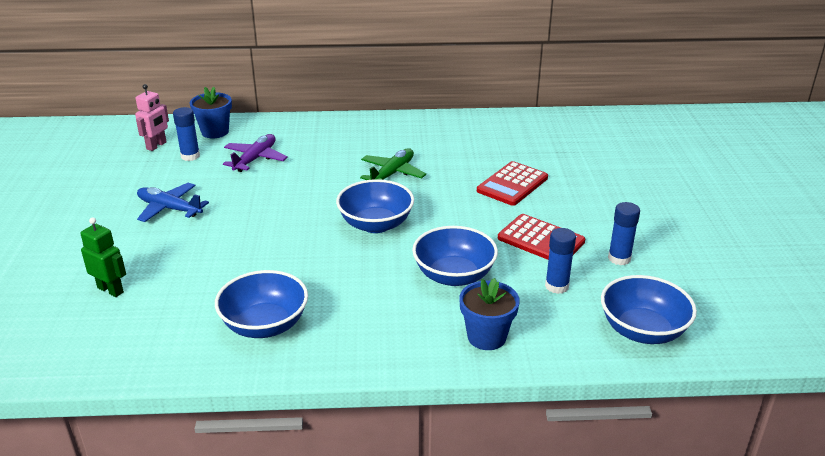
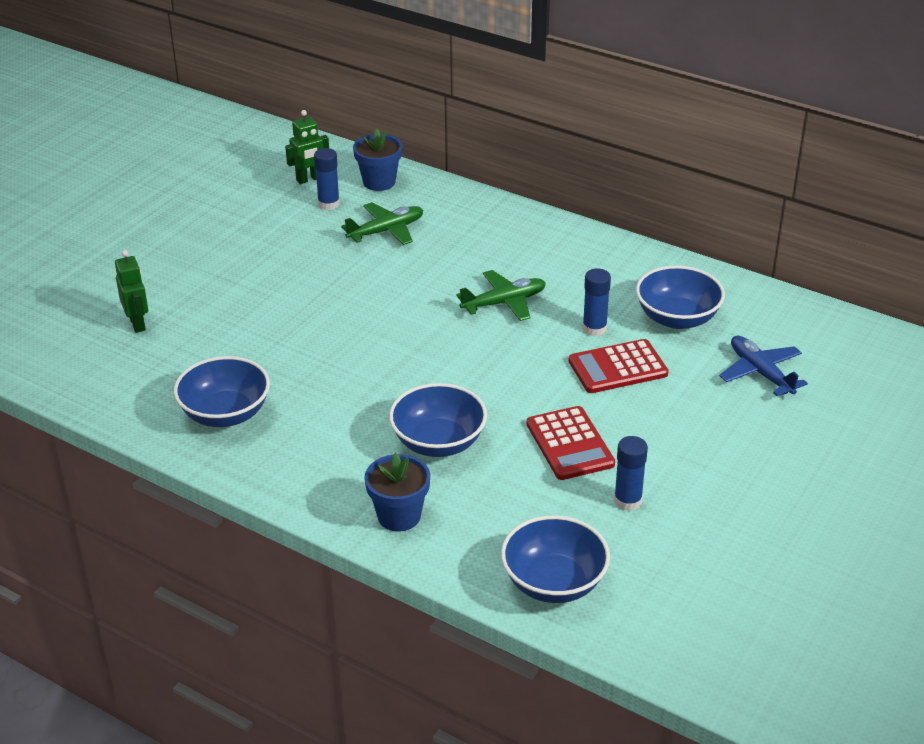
camera: 35 degrees right, 5 degrees up
(156, 146) = (309, 179): pink robot -> green robot
(169, 209) = (256, 258): blue plane -> blue plane (760, 372)
(255, 159) = (386, 231): purple plane -> green plane
(376, 224) = (424, 355): blue bowl -> blue bowl (677, 318)
(557, 286) = (525, 499): blue glue stick -> blue glue stick (594, 328)

